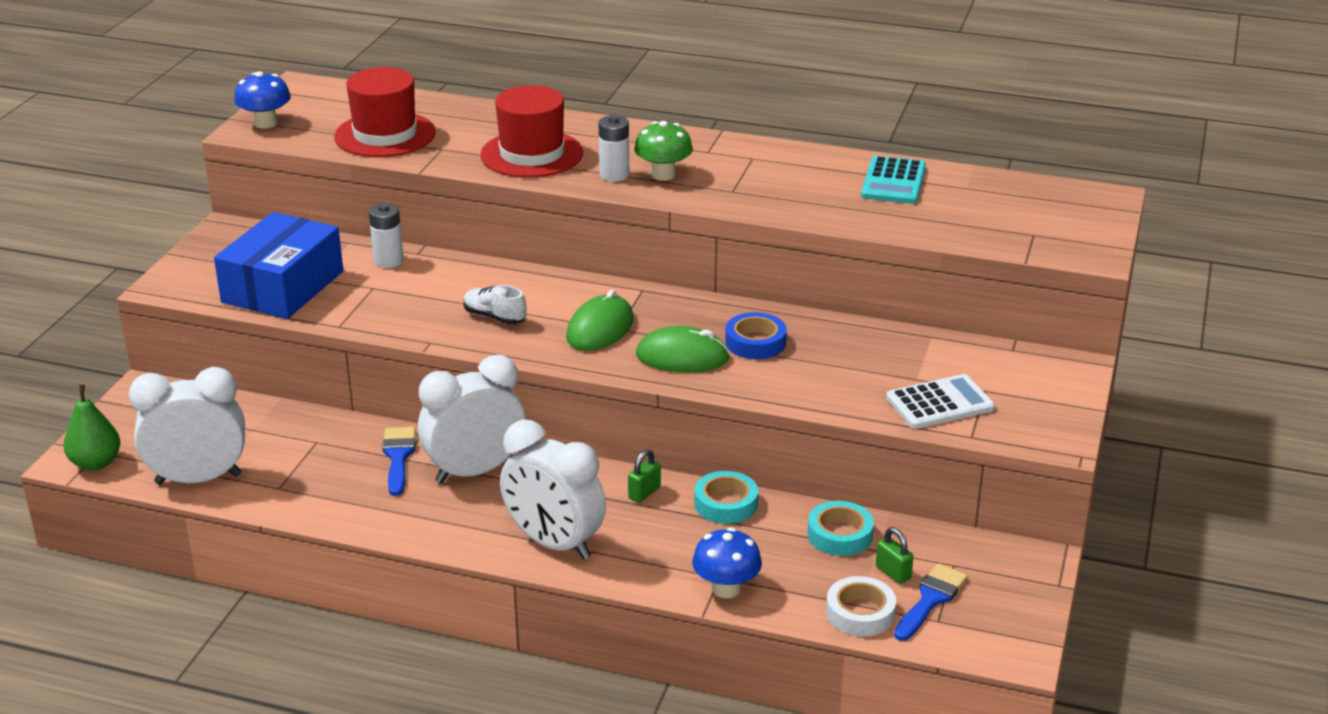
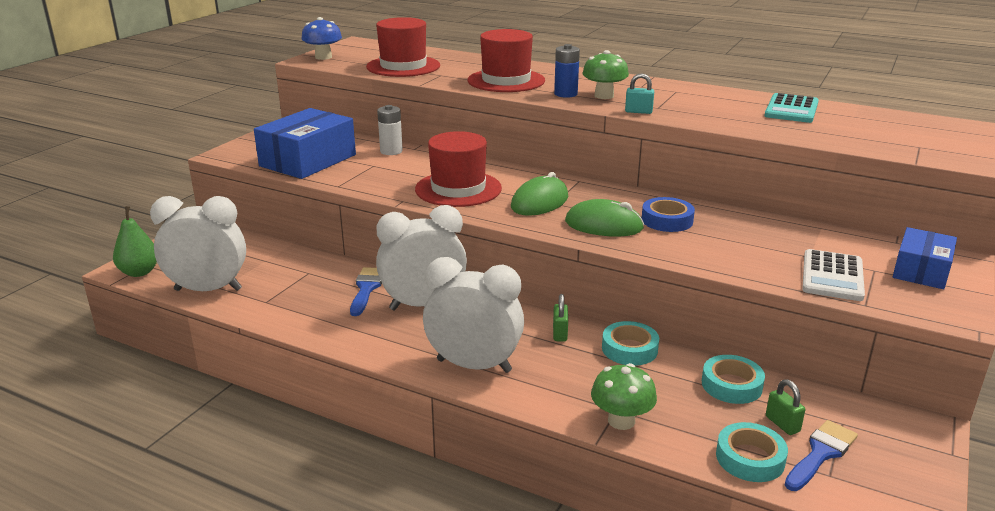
camera: 10 degrees right, 5 degrees down
(494, 317) = (458, 189): white shoe -> red hat
(554, 543) = (474, 366): white clock -> white clock turned 150 degrees clockwise
(614, 175) = (565, 94): white battery -> blue battery
(644, 493) = (560, 333): green padlock -> green padlock turned 45 degrees counterclockwise
(709, 201) = (638, 112): none -> turquoise padlock
(726, 588) = (621, 421): blue mushroom -> green mushroom
(860, 613) = (750, 458): white tape -> turquoise tape
(939, 403) = (832, 276): white calculator -> white calculator turned 120 degrees clockwise
(1034, 386) = (921, 271): none -> blue box

